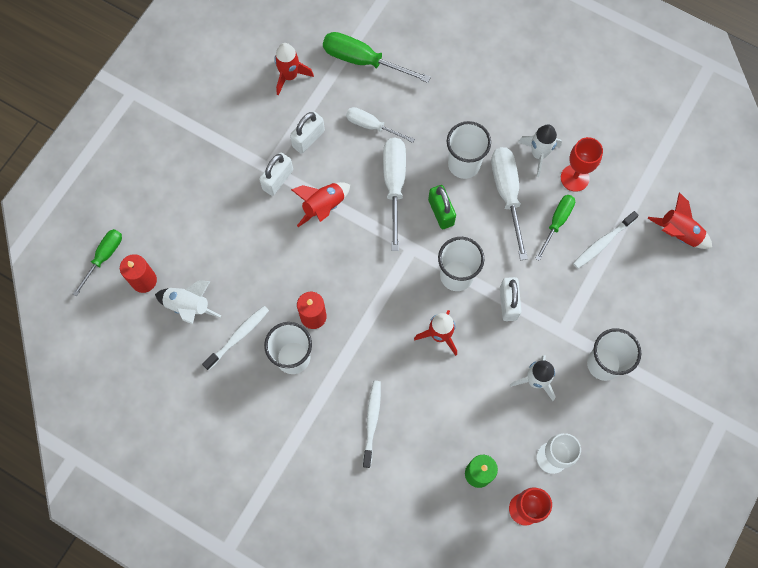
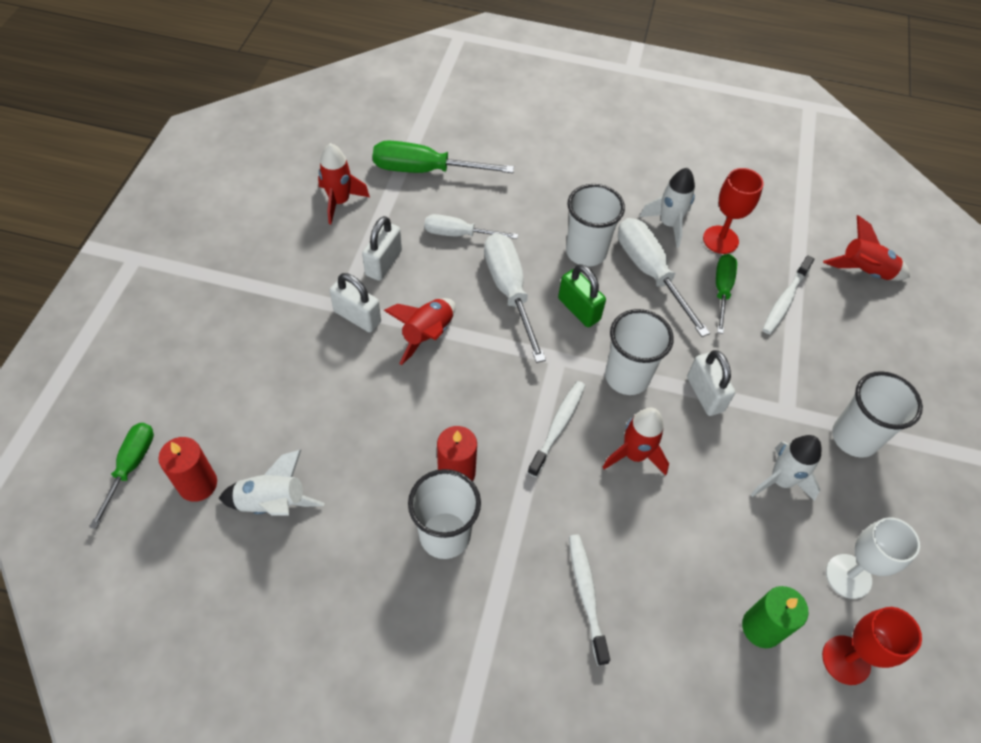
camera: 20 degrees left, 15 degrees down
(238, 336) = (357, 527): white toothbrush -> white toothbrush (558, 427)
(278, 180) = (357, 317): white padlock -> white padlock turned 75 degrees counterclockwise

